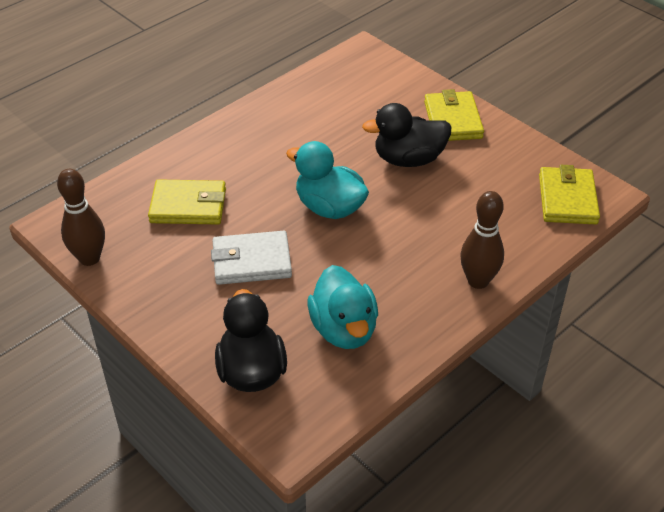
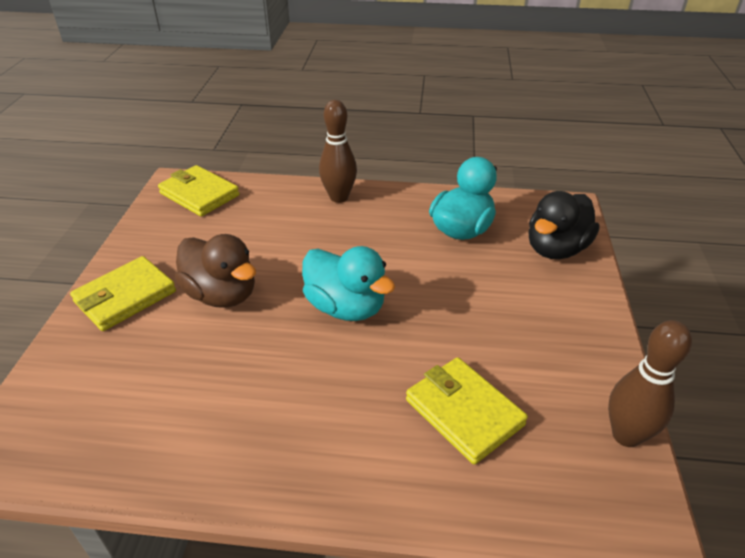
camera: 130 degrees left, 5 degrees down
(251, 261) = (468, 314): white wallet -> none
(329, 207) = (346, 307): turquoise duck -> turquoise duck turned 45 degrees counterclockwise
(408, 159) = (221, 295): black duck -> brown duck
(567, 199) = (199, 194): yellow wallet -> yellow wallet turned 75 degrees clockwise

